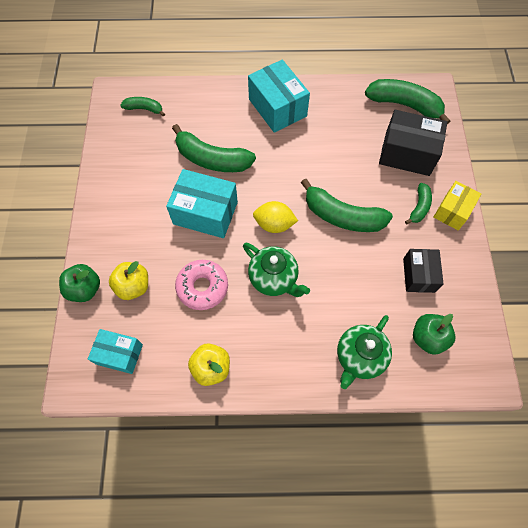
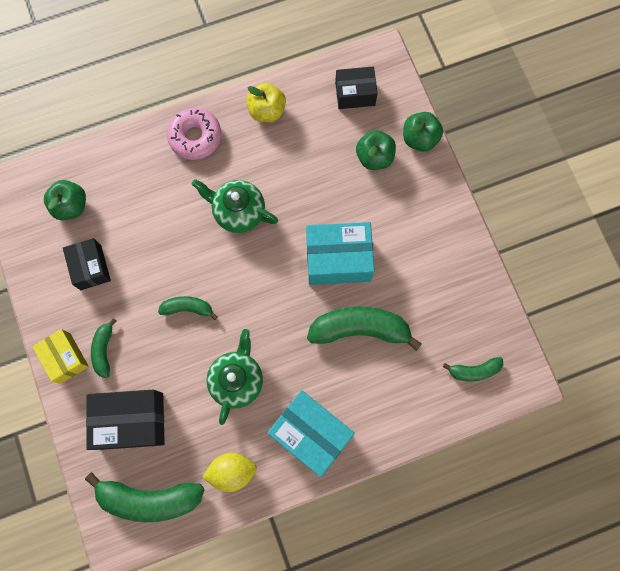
camera: 160 degrees right, 10 degrees up
(119, 354) = (355, 94): turquoise box -> black box
(133, 286) = (374, 157): yellow apple -> green apple
(202, 287) = (306, 179): pink donut -> pink donut (195, 137)
(274, 224) = (259, 272): yellow lemon -> yellow lemon (232, 471)
(342, 216) = (188, 308): green banana -> green banana, size x0.53
(359, 357) = (133, 166): green teapot -> green teapot (237, 380)
(452, 211) = (65, 358): yellow box -> yellow box turned 45 degrees counterclockwise

